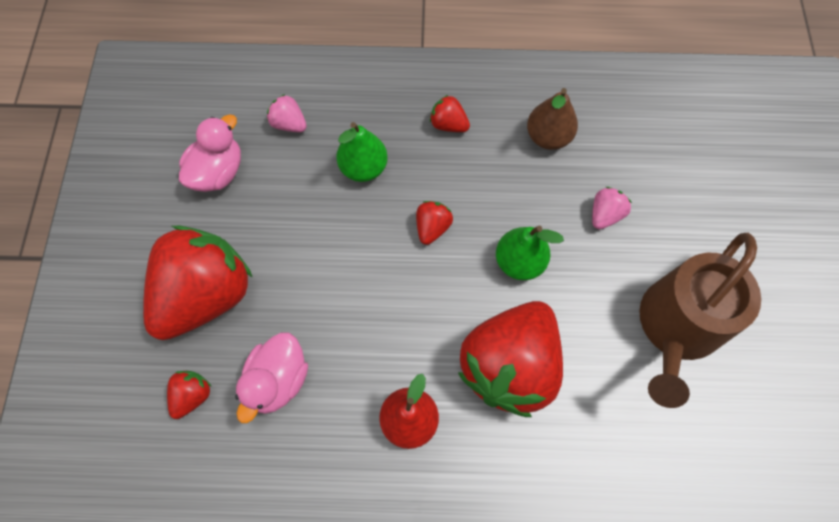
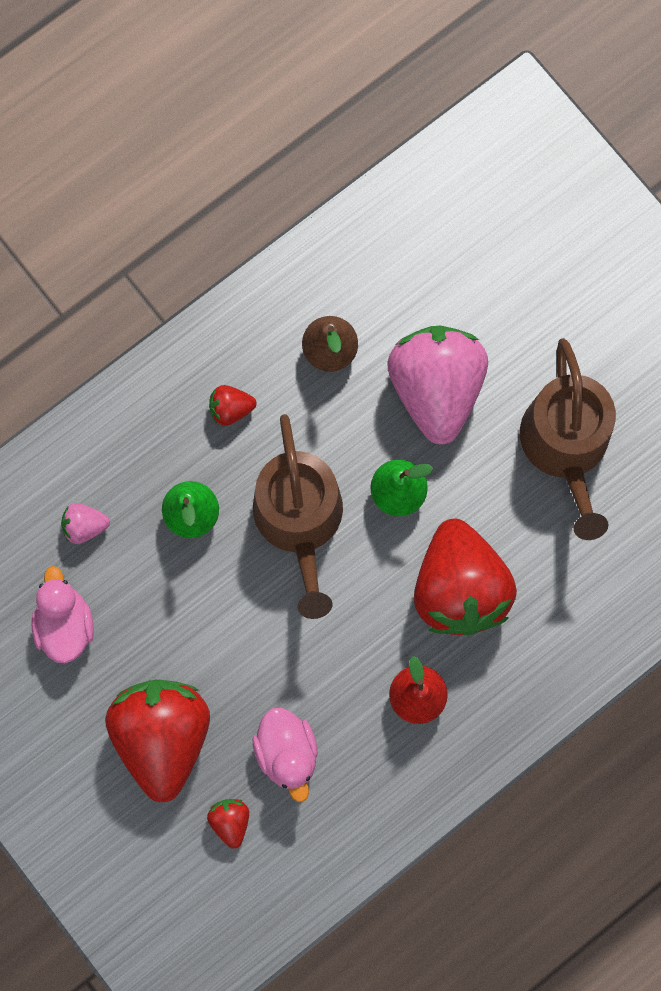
camera: 40 degrees left, 10 degrees up
(432, 228) = (300, 521): red strawberry -> brown watering can
(605, 215) = (436, 389): pink strawberry -> pink strawberry, size x2.45

